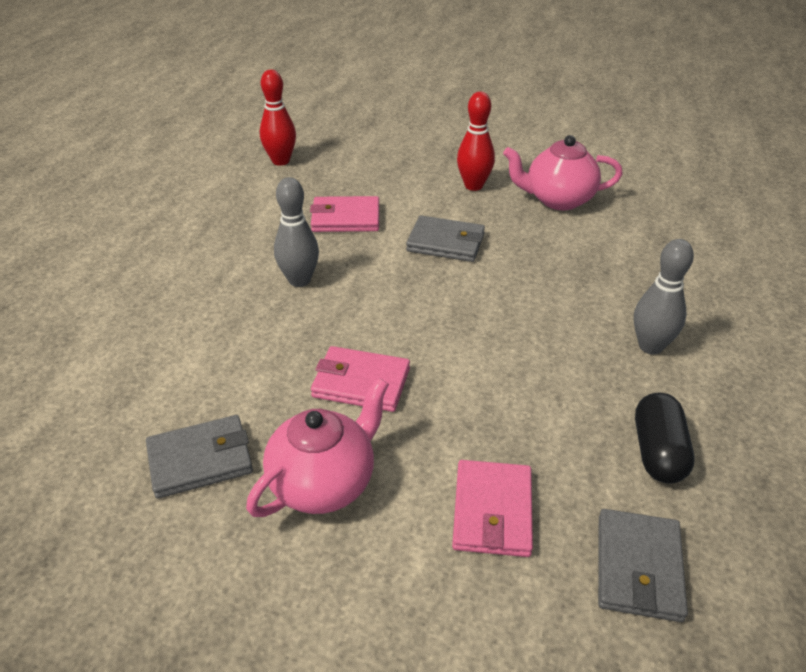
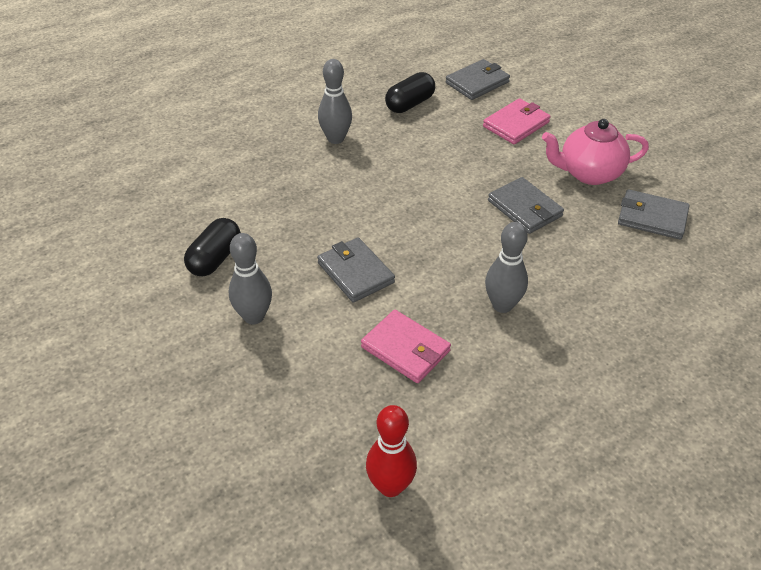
camera: 140 degrees left, 5 degrees up
(361, 382) = (524, 208): pink wallet -> grey wallet
(473, 186) = (254, 316): red bowling pin -> grey bowling pin
(558, 200) = (215, 258): pink teapot -> black capsule

